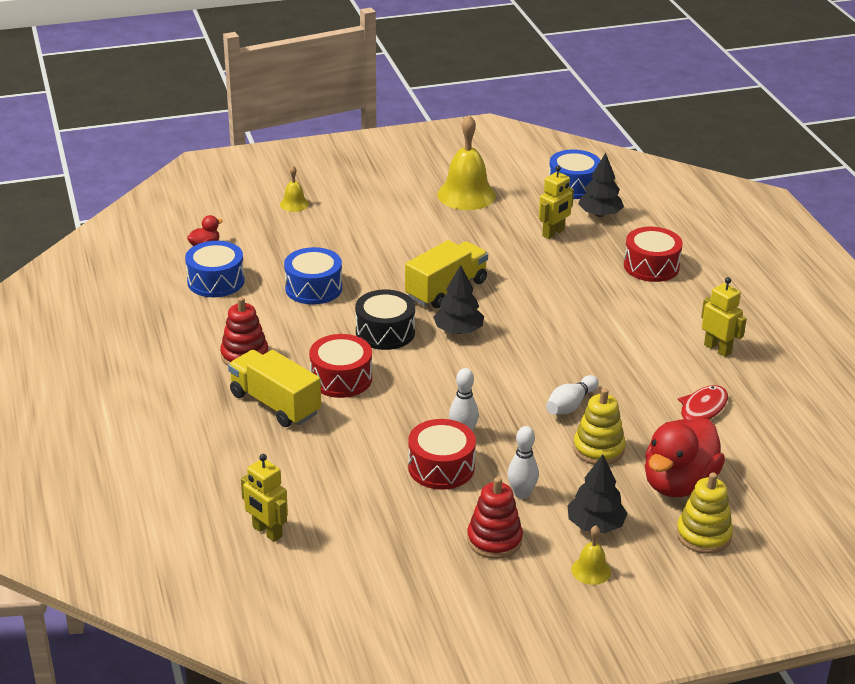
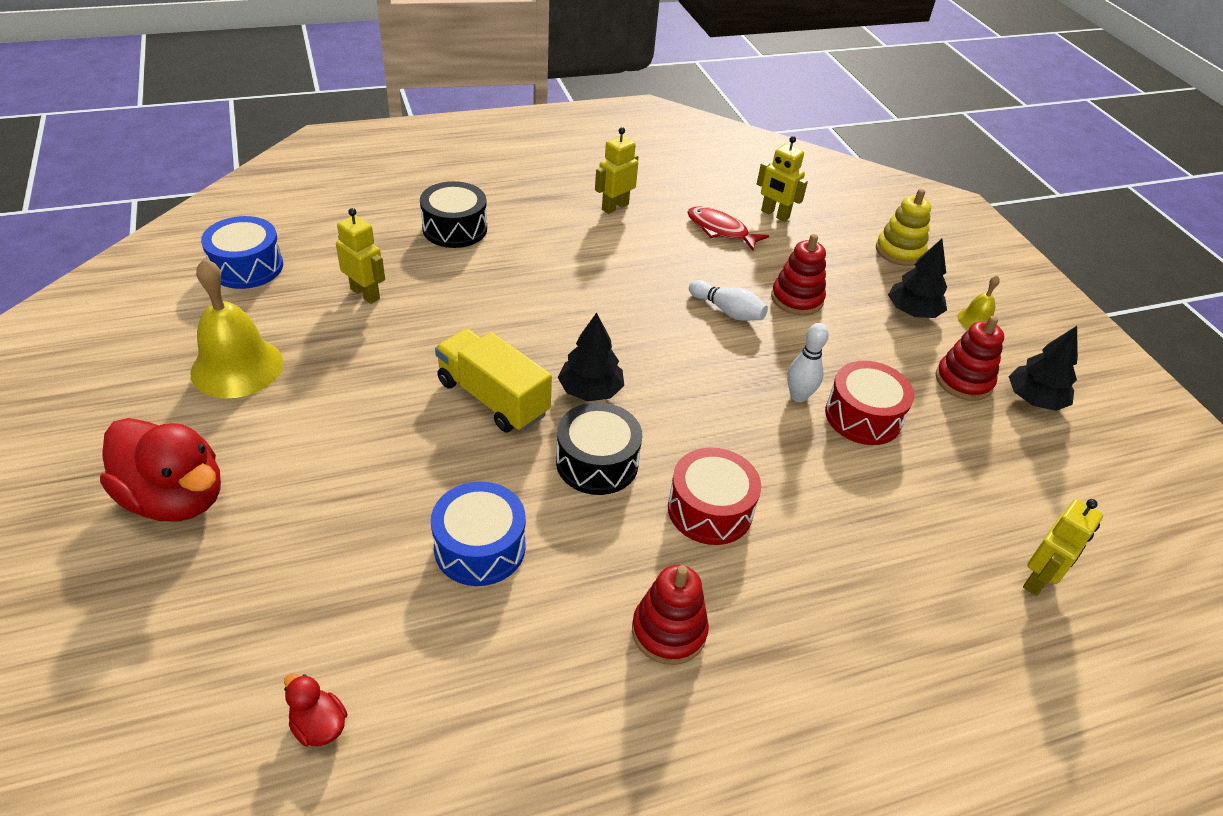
camera: 95 degrees left, 10 degrees up
(216, 281) = (447, 694): blue drum -> none
(275, 404) = (781, 584): yellow truck -> none
(294, 204) = (196, 584): yellow bell -> none
(521, 493) = (885, 357): white bowling pin -> none
(598, 449) = (797, 299): yellow stacking toy -> red stacking toy
(599, 214) = (327, 253): black tree -> black tree (1034, 400)
(651, 266) = (455, 228): red drum -> black drum
(678, 484) = (834, 256): red duck -> red duck (176, 498)
(744, 451) = (774, 214): none -> yellow robot

